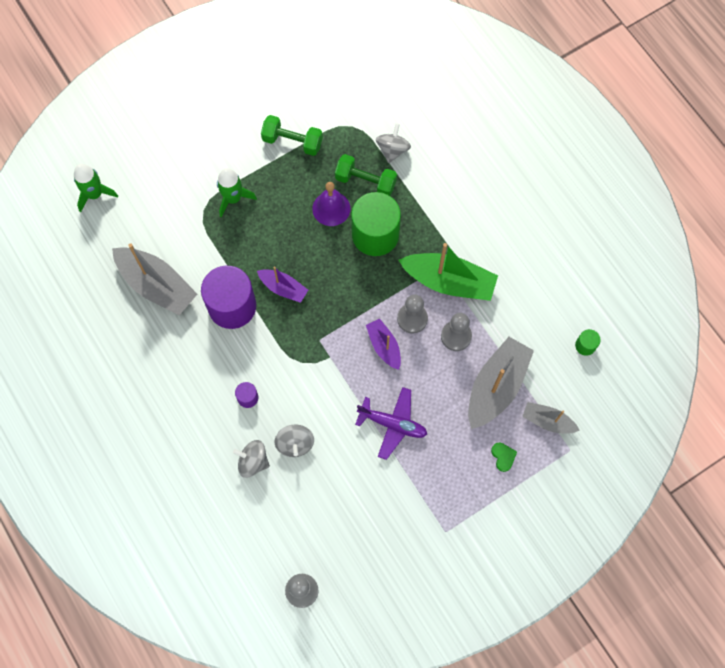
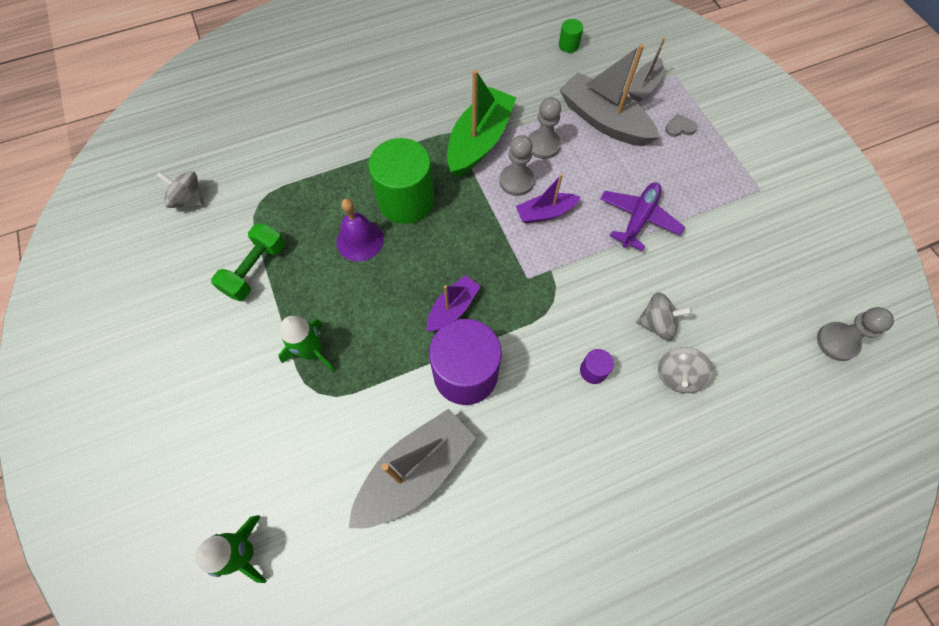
camera: 80 degrees left, 5 degrees down
(365, 181) = (336, 200): green dumbbell -> none
(392, 150) = (304, 167): grey spinning top -> grey spinning top (189, 200)
(503, 456) = (679, 127): green heart -> grey heart

